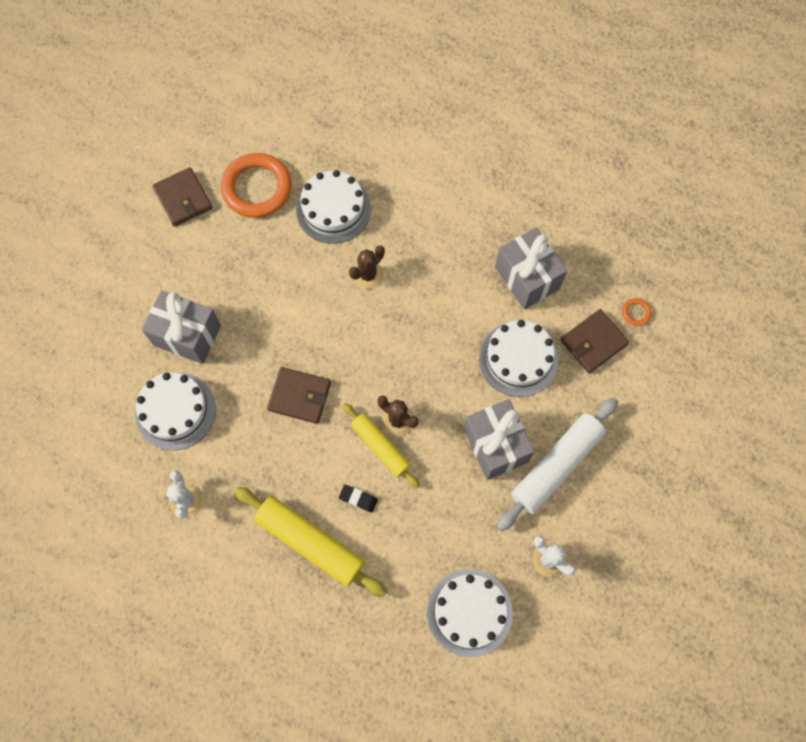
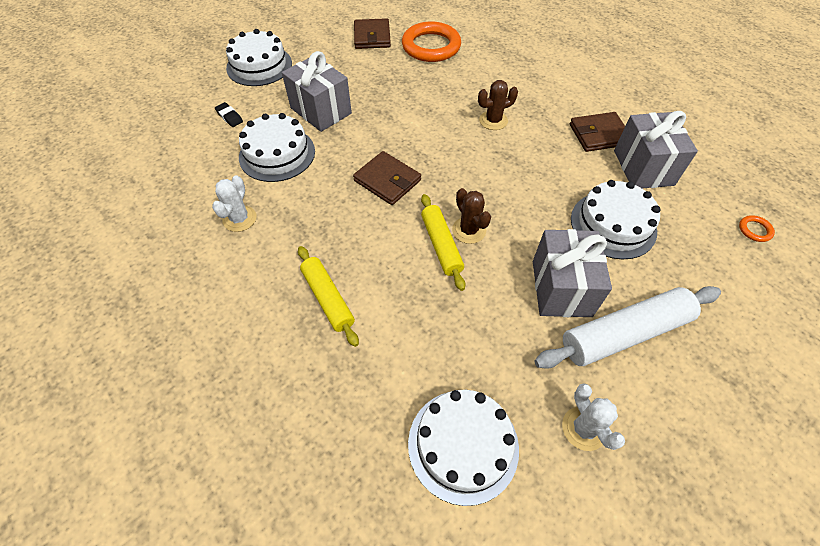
camera: 25 degrees right, 15 degrees down
(310, 543) = (328, 298): yellow rolling pin -> yellow rolling pin, size x0.64
(333, 209) = (485, 74): white cake -> white cake (259, 66)
(358, 499) = (396, 279): black eraser -> black eraser (229, 117)
(593, 342) = (699, 238): brown wallet -> brown wallet (599, 134)

